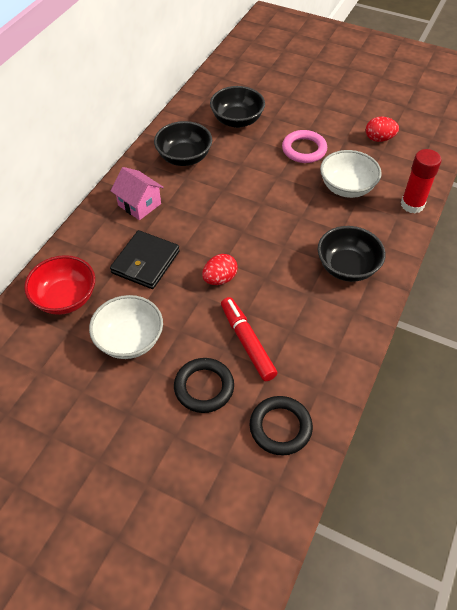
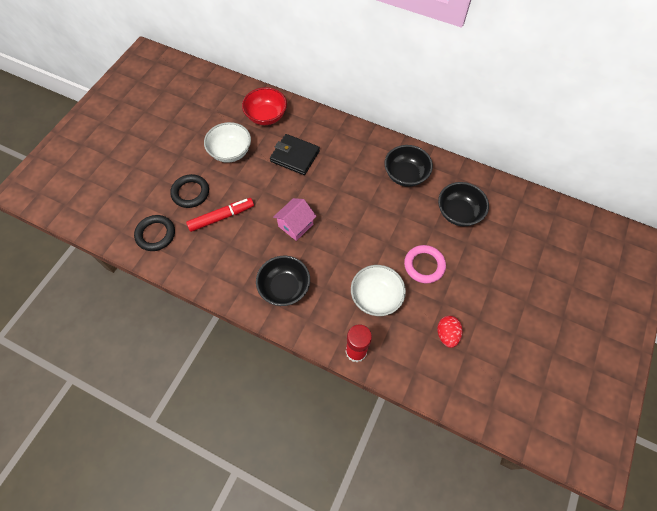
camera: 90 degrees right, 10 degrees up
(139, 204) = (351, 149): pink house -> pink house (295, 225)
(220, 279) = (277, 201): red egg -> none

